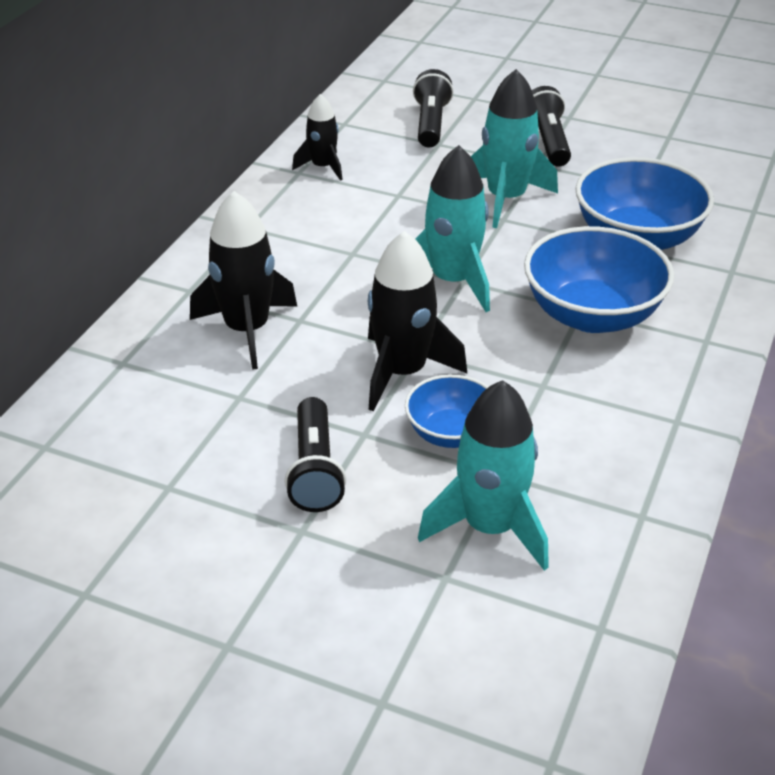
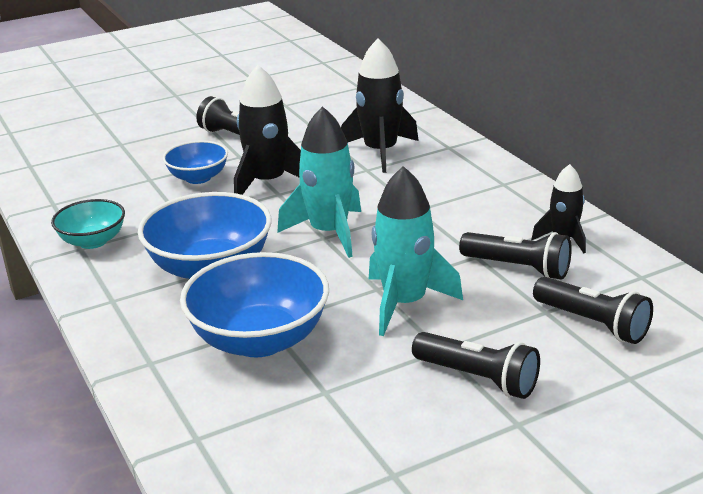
camera: 130 degrees right, 10 degrees down
(394, 171) = (518, 268): none -> black flashlight
(490, 527) = (124, 163): turquoise rocket -> none
(656, 421) = (93, 241): none -> turquoise bowl

